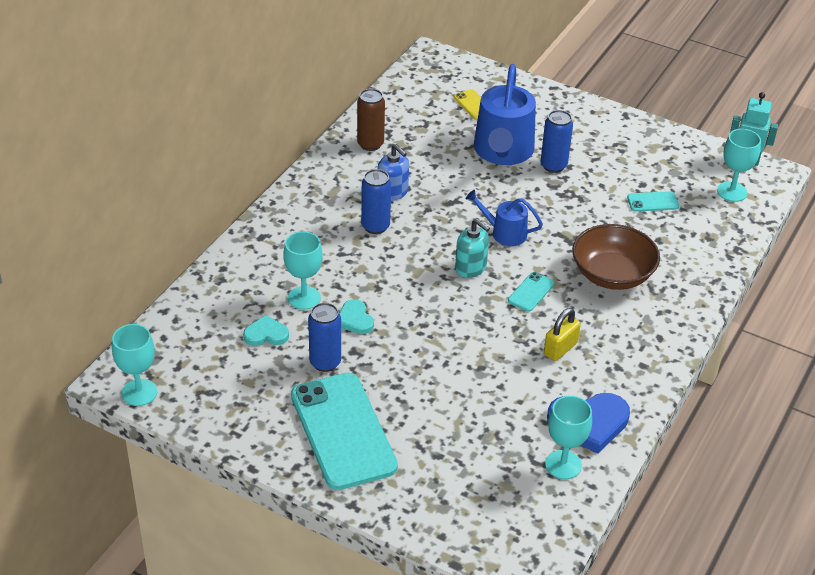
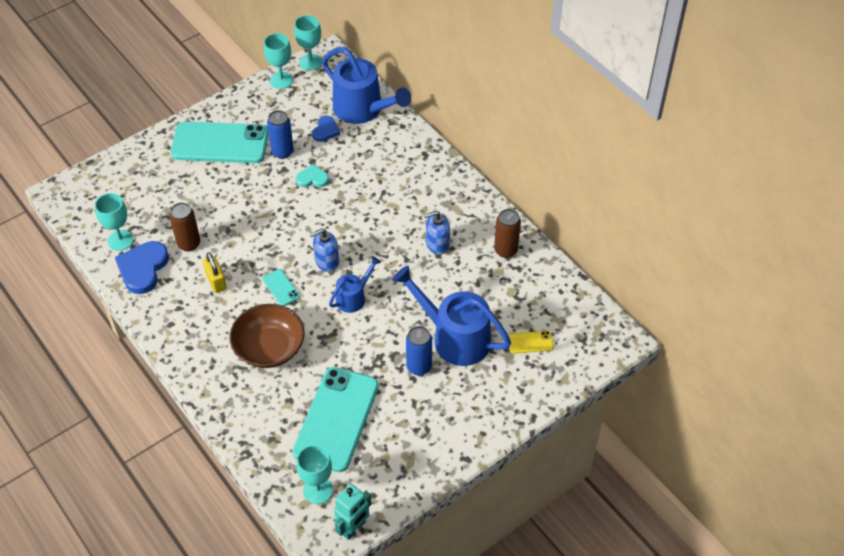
camera: 115 degrees right, 10 degrees up
(210, 312) = (362, 109): none -> blue watering can
(266, 334) = (325, 130): turquoise heart -> blue heart
(304, 298) = (349, 159): turquoise goblet -> turquoise goblet (281, 80)
(375, 226) = (402, 221): blue can -> none
(471, 268) = (326, 261): turquoise soap dispenser -> blue soap dispenser
(524, 395) = (189, 244): none -> brown can
(652, 202) = (336, 419): turquoise phone -> turquoise phone, size x2.40

